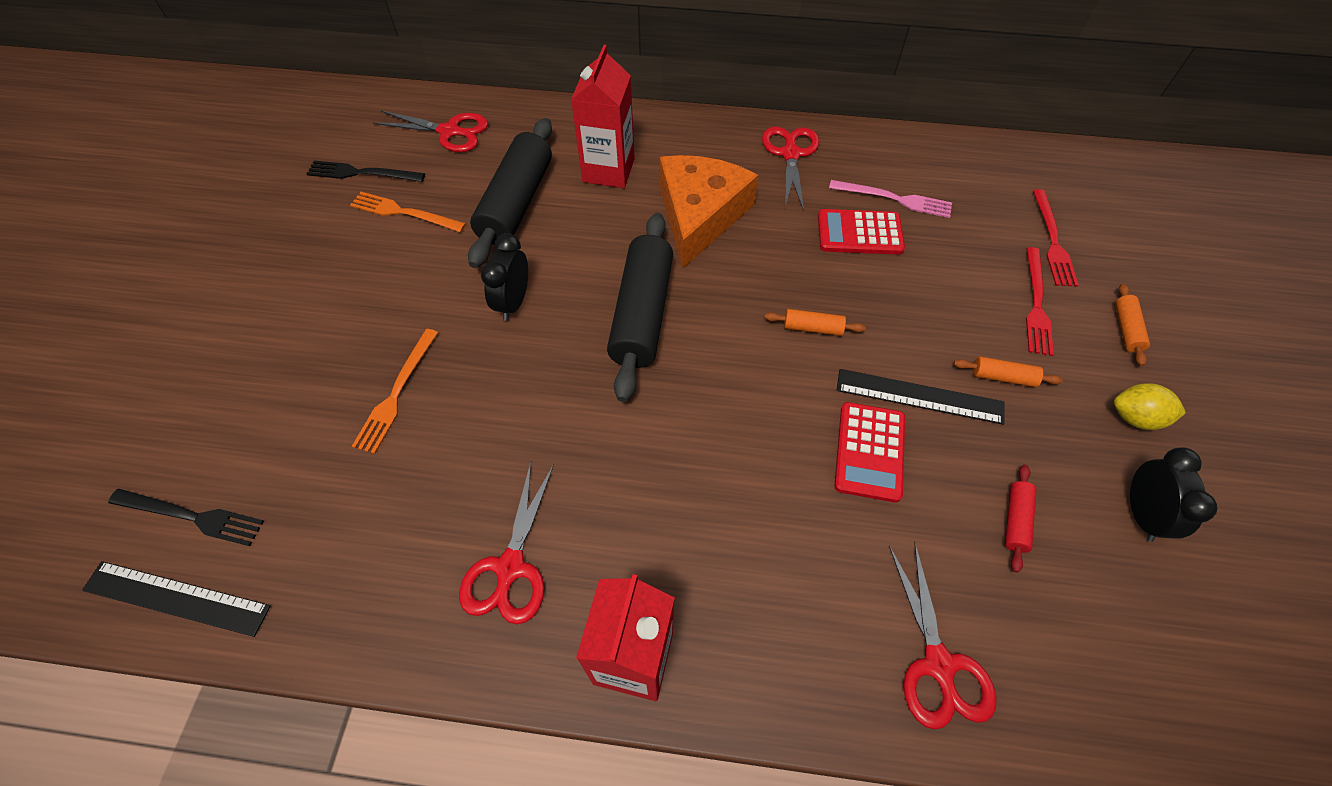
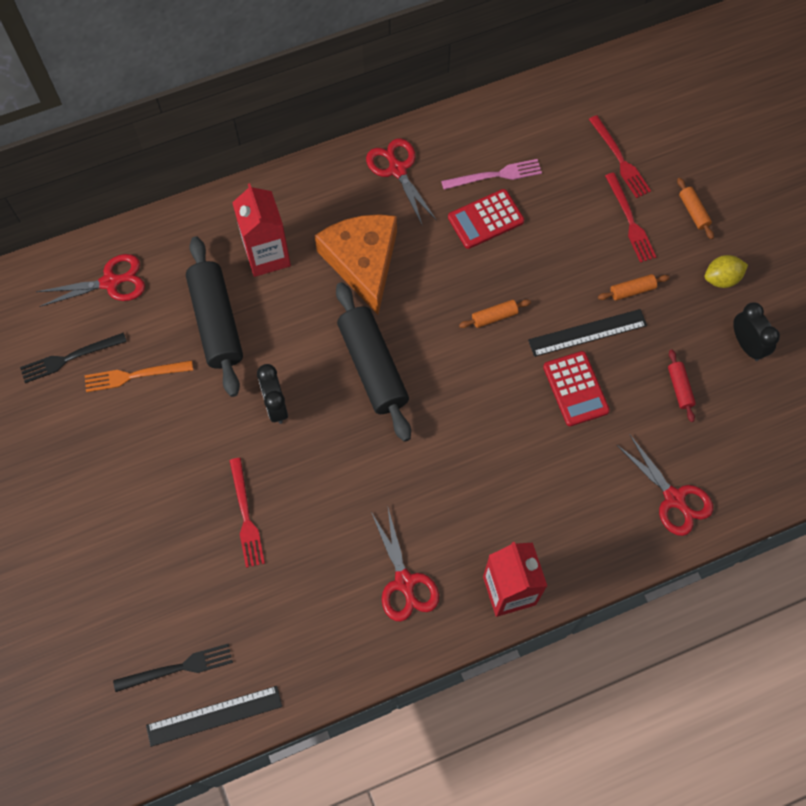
camera: 30 degrees left, 10 degrees up
(396, 393) = (246, 516): orange fork -> red fork

